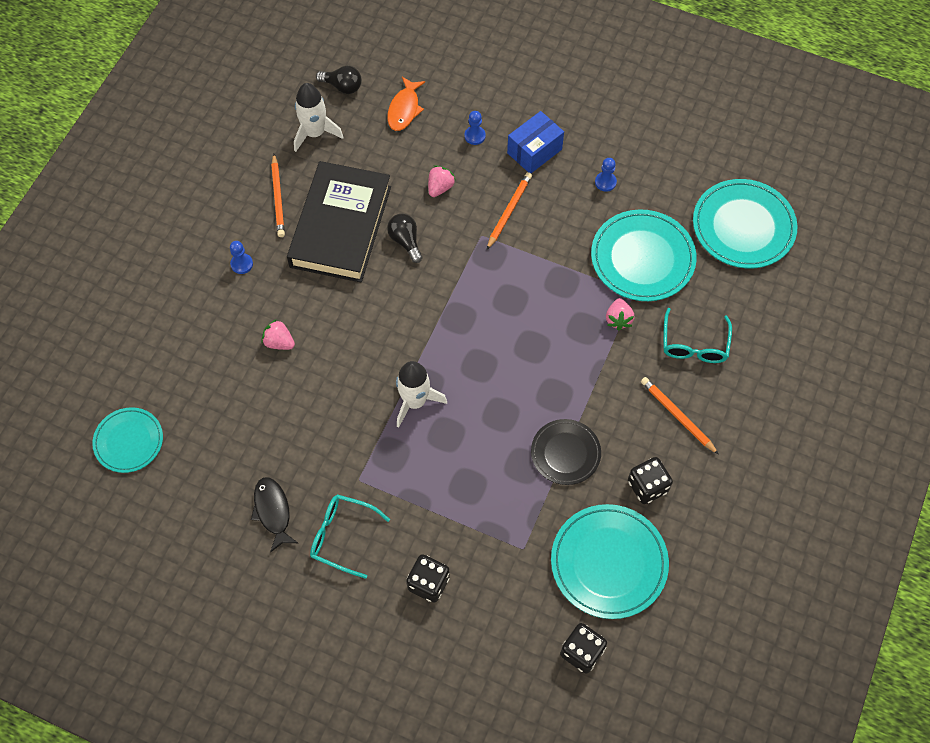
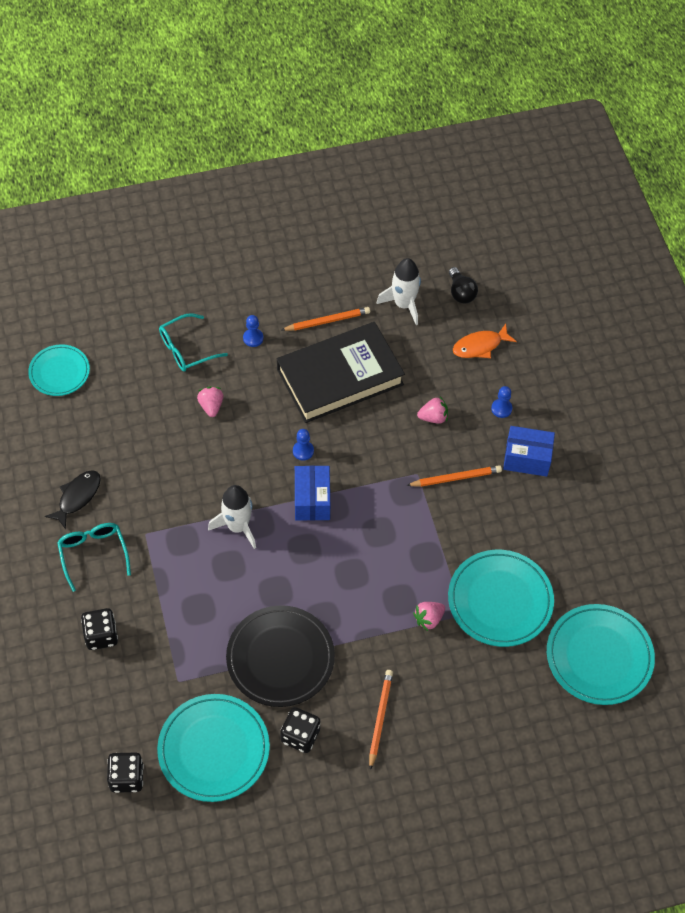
camera: 50 degrees right, 5 degrees down
(278, 198) = (327, 321): orange pencil -> orange pencil turned 150 degrees counterclockwise
(405, 241) = (366, 427): black light bulb -> none
(439, 328) = (312, 500): none -> blue box
(565, 453) = (280, 658): black plate -> black plate, size x1.61
(605, 182) = (545, 527): blue pawn -> blue pawn (303, 451)
(694, 345) = (454, 690): turquoise glasses -> turquoise glasses (186, 349)

